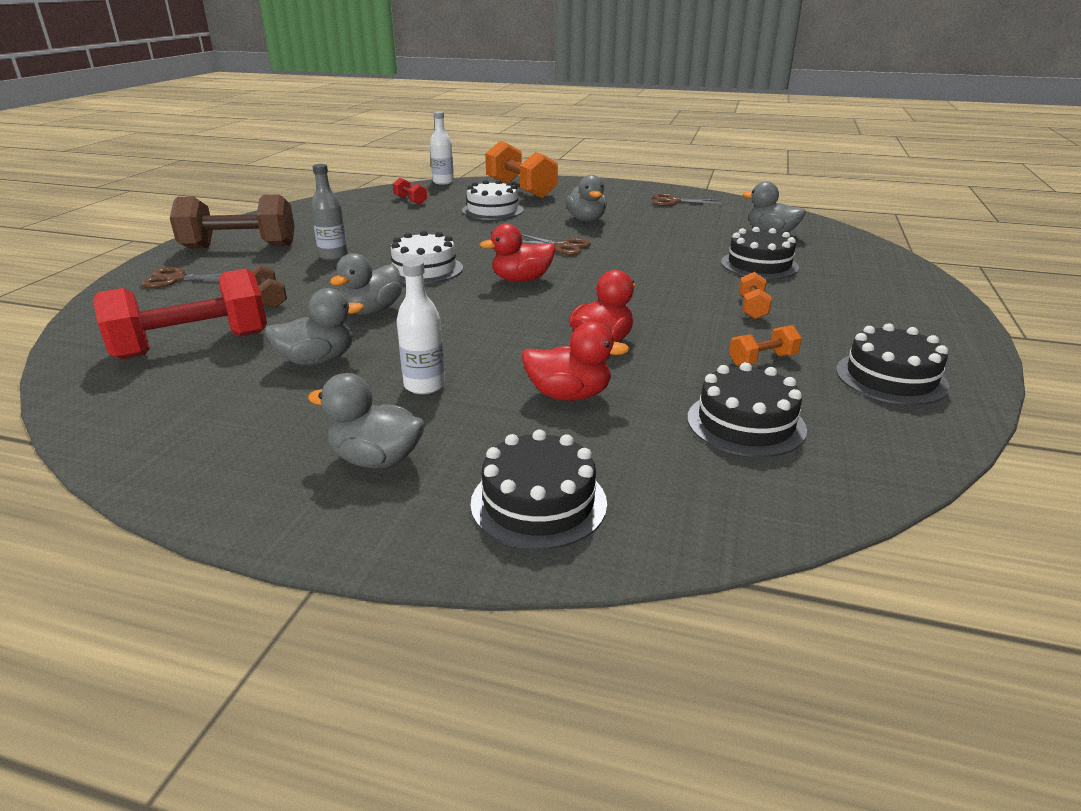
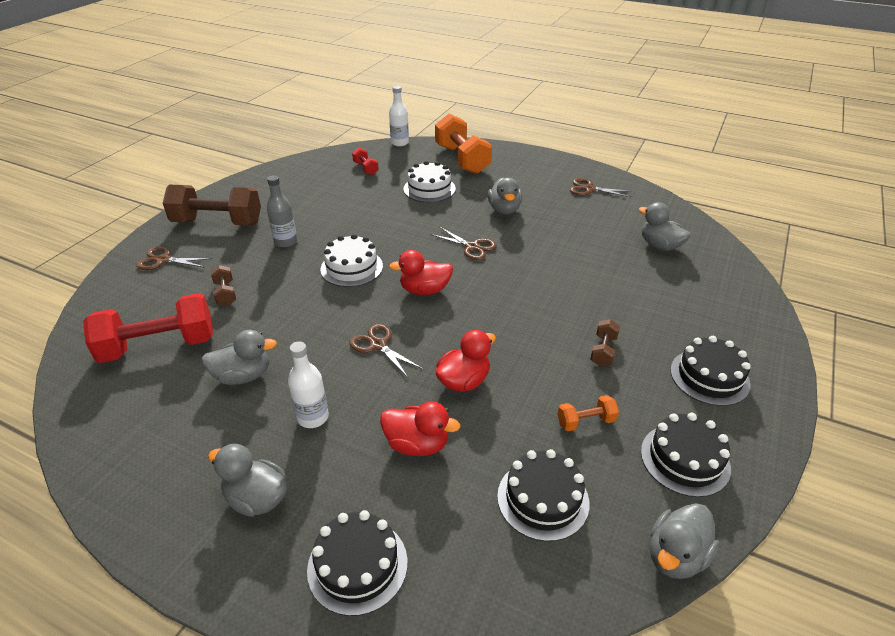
camera: 10 degrees right, 10 degrees up
(372, 311) = (298, 318): grey duck -> grey duck (676, 556)
(483, 323) = (378, 345): none -> brown scissors
(752, 308) = (603, 351): orange dumbbell -> brown dumbbell
(759, 265) = (631, 291): black cake -> black cake (709, 377)

